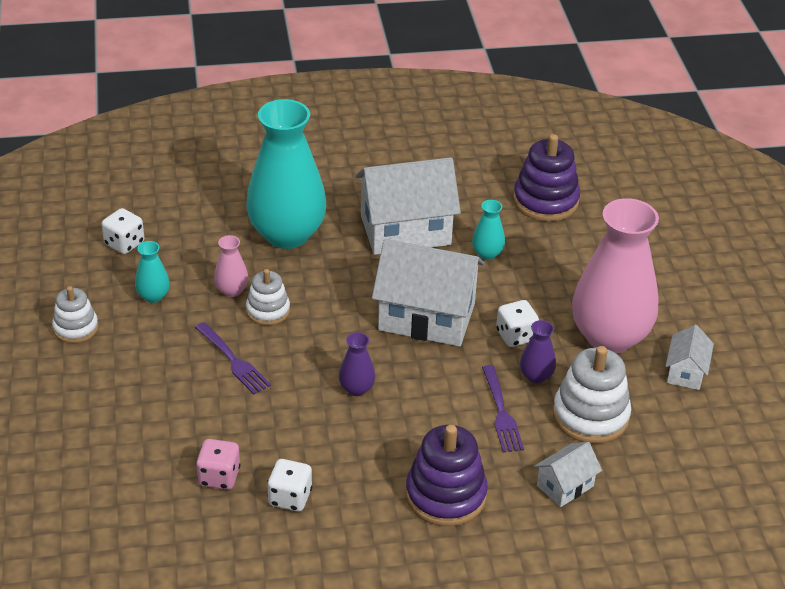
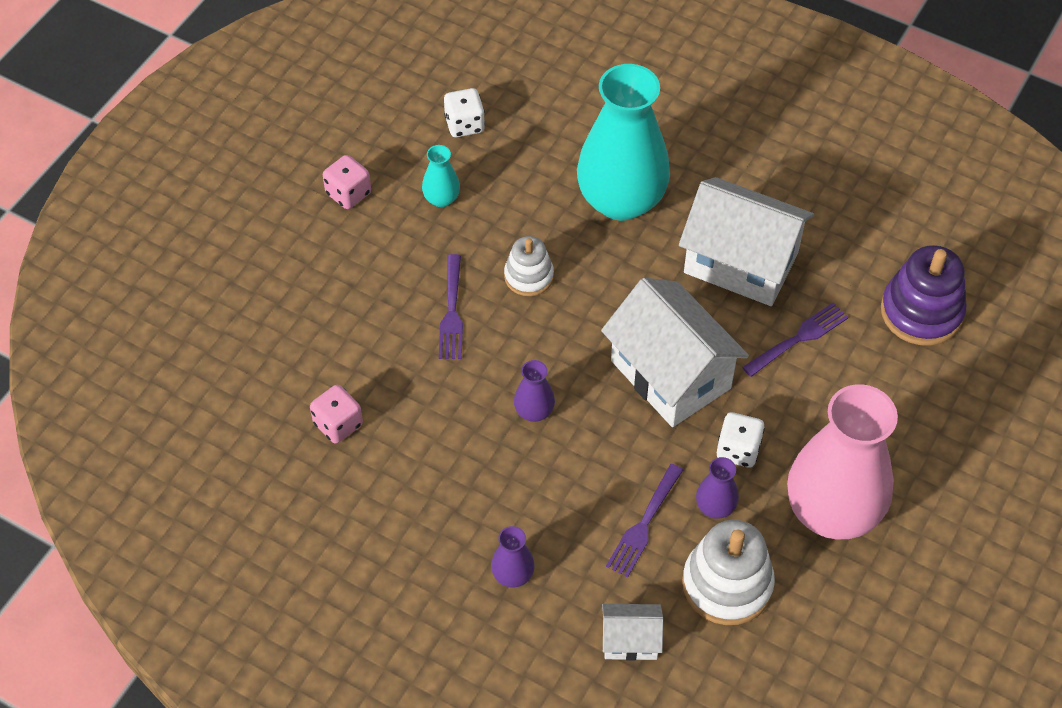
camera: 40 degrees right, 15 degrees up
(76, 328) = (348, 193): white stacking toy -> pink dice
(232, 290) = (515, 234): pink vase -> none
(290, 497) = (378, 485): white dice -> none
(445, 495) = (512, 575): purple stacking toy -> purple vase
(487, 254) = (798, 339): turquoise vase -> purple fork
(685, 372) = (872, 601): white house -> none

